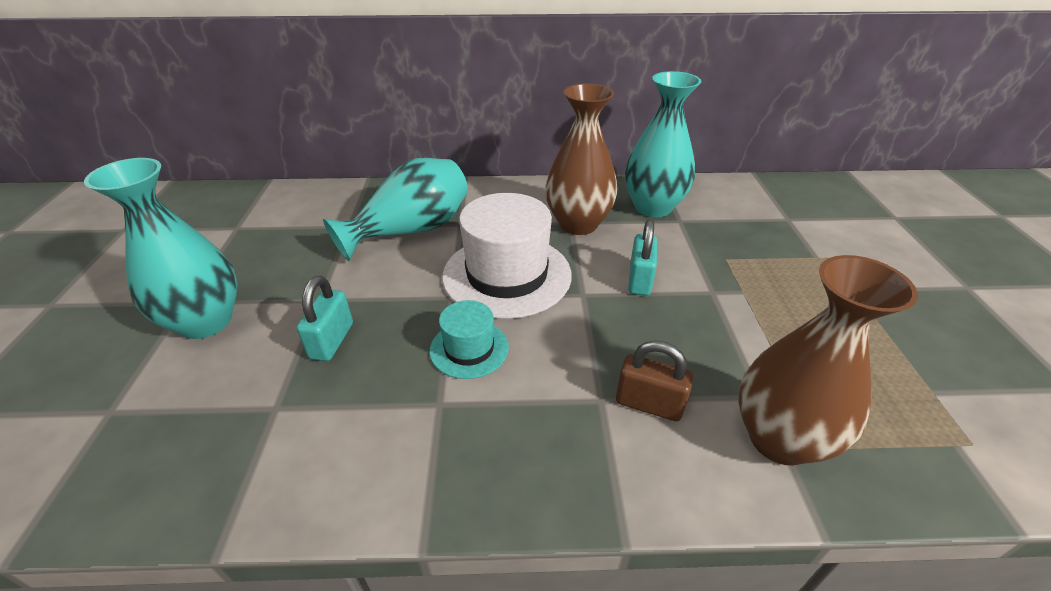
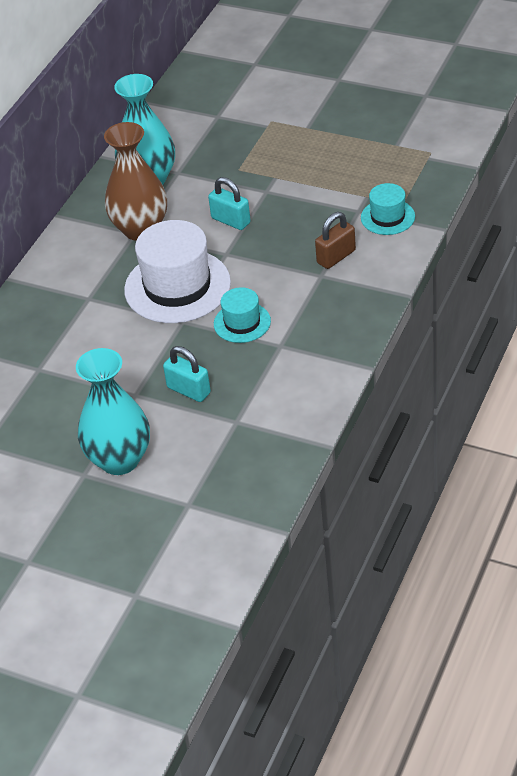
camera: 60 degrees left, 5 degrees up
(411, 231) = (77, 330): turquoise vase -> none
(779, 439) = (387, 217): brown vase -> turquoise hat

